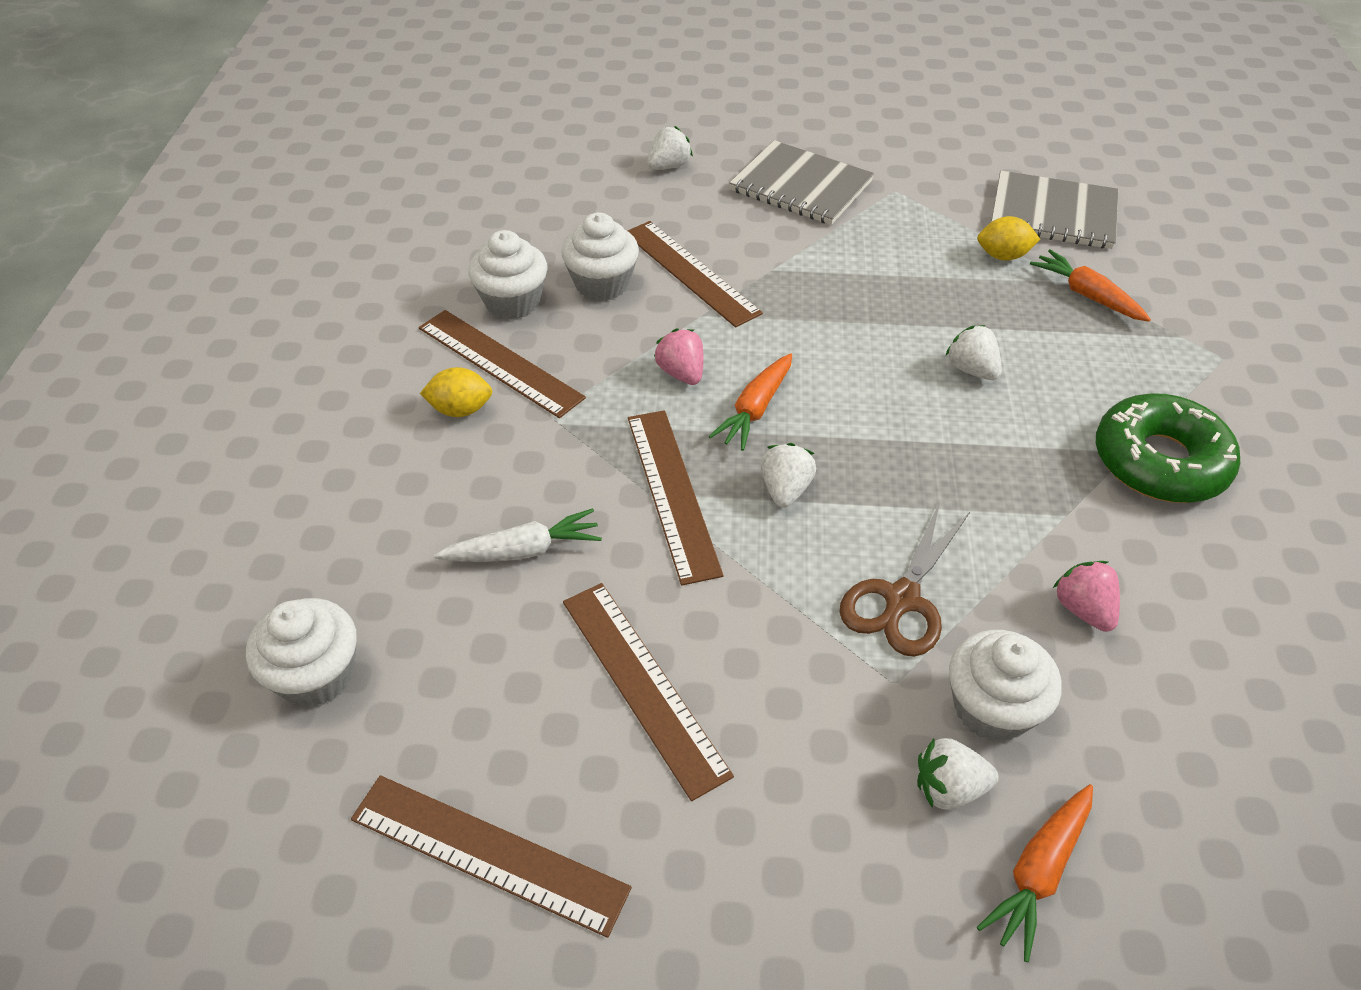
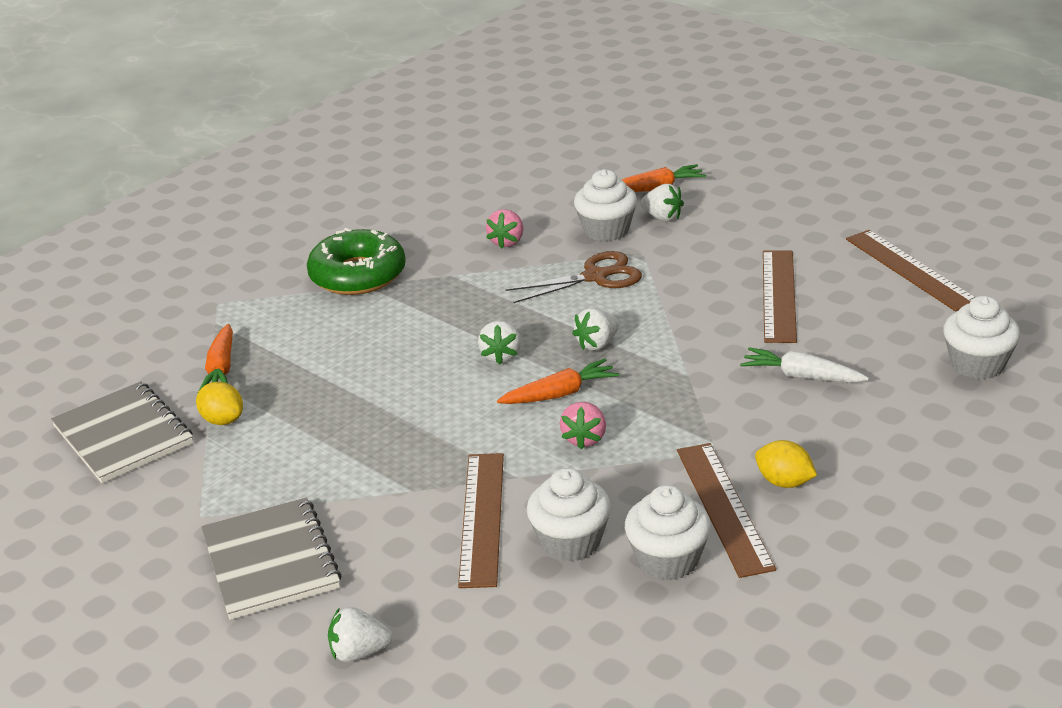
camera: 140 degrees left, 15 degrees down
(672, 493) = (672, 369): brown ruler -> none
(971, 370) = (380, 358): white strawberry -> white strawberry (501, 355)

